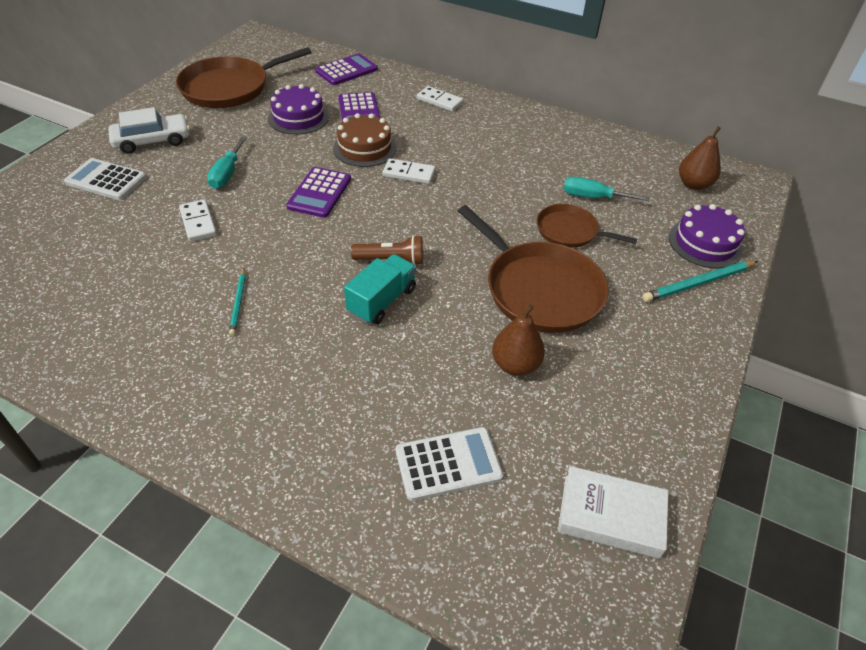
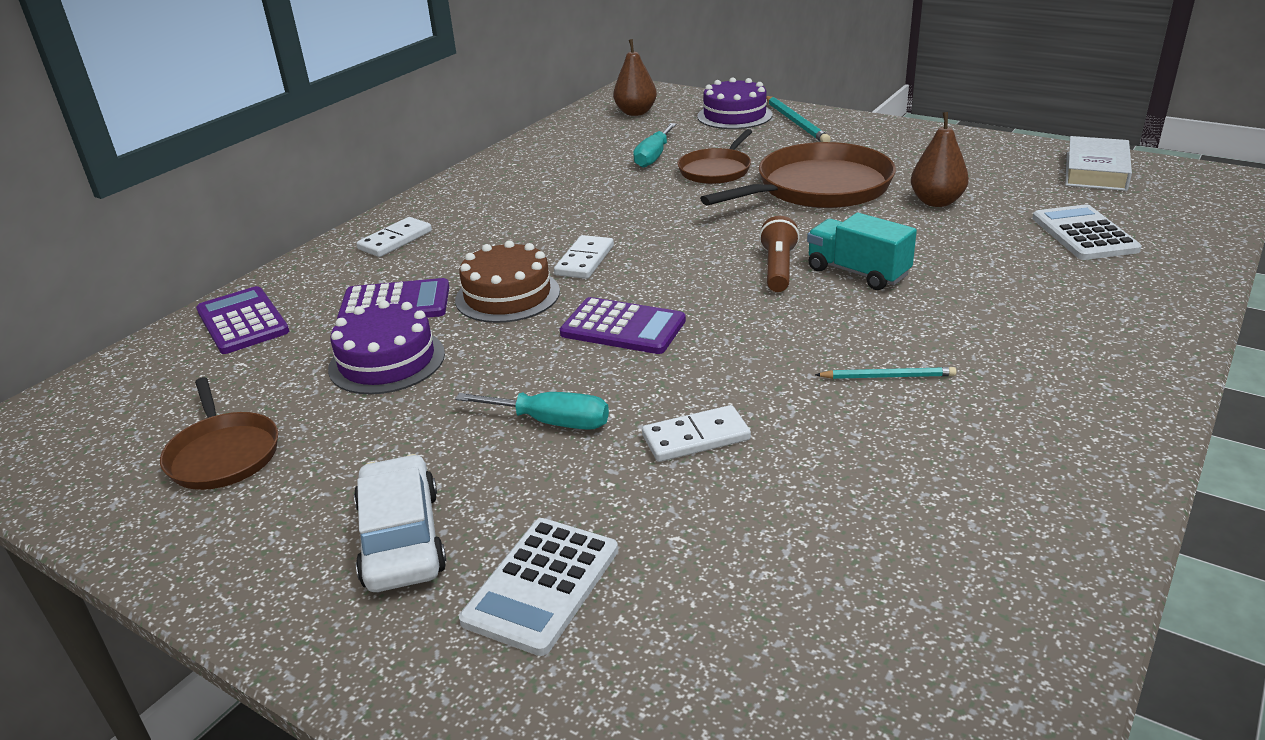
camera: 80 degrees left, 15 degrees down
(229, 88) = (223, 454): brown pan -> brown pan, size x0.57

